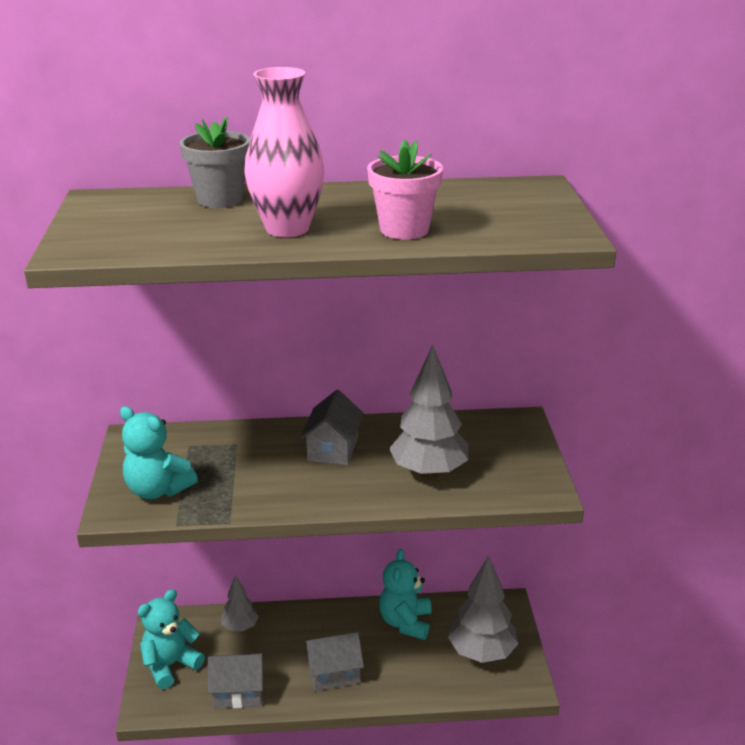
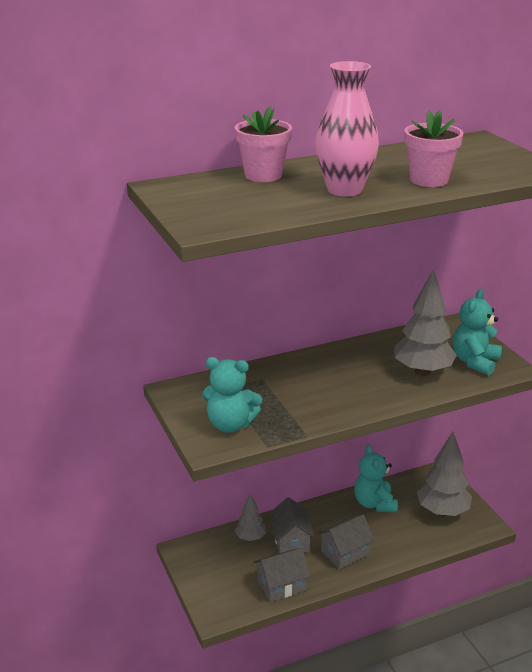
camera: 20 degrees left, 0 degrees up
(170, 665) = (213, 579): turquoise teddy bear -> turquoise teddy bear (474, 362)
(220, 199) = (263, 175): grey flower pot -> pink flower pot
(333, 449) = (339, 369): grey house -> grey house (291, 540)

